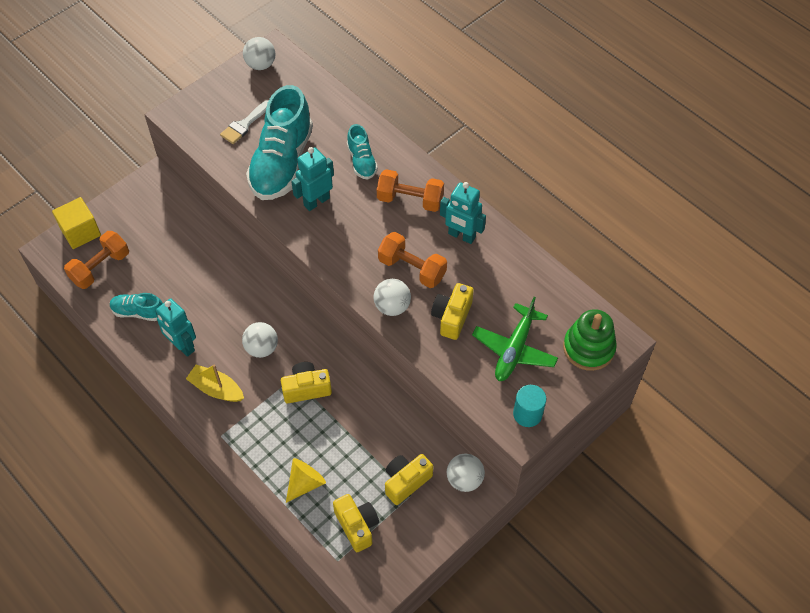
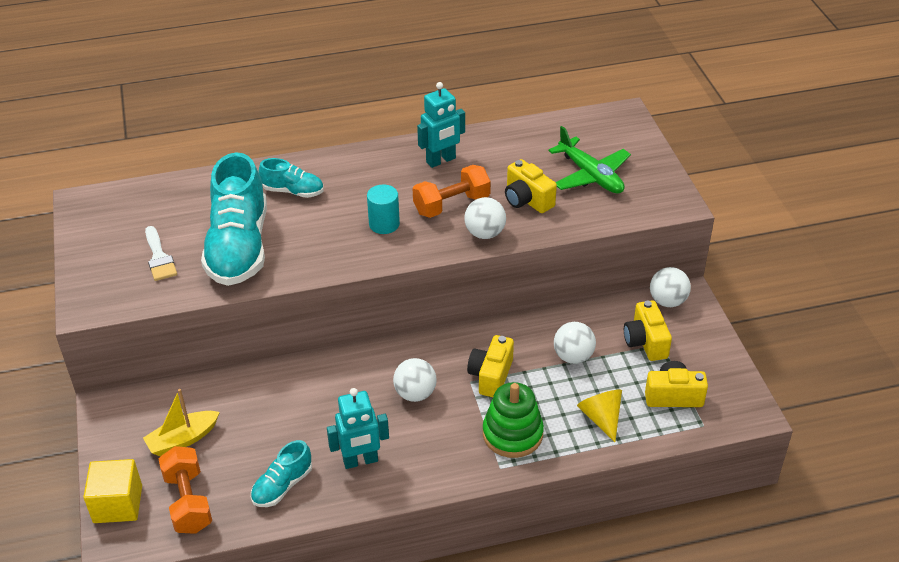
camera: 60 degrees left, 15 degrees down
(216, 389) = (438, 450): yellow boat -> yellow boat (183, 439)
(260, 65) = (90, 217): white ball -> white ball (573, 356)
(282, 162) = (239, 247): turquoise shoe -> turquoise shoe turned 45 degrees clockwise
(316, 201) = (313, 240): turquoise robot -> none
(410, 200) = (370, 177): orange dumbbell -> none
(527, 414) = (663, 193): turquoise cylinder -> turquoise cylinder (384, 224)
(588, 348) = (620, 134): green stacking toy -> green stacking toy (512, 434)

